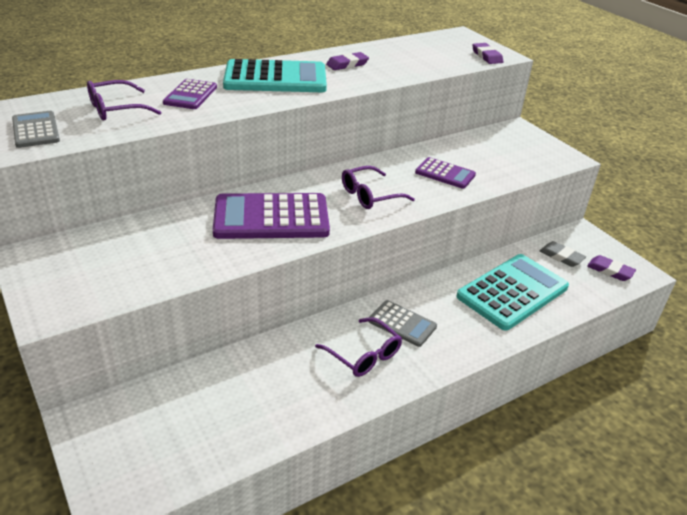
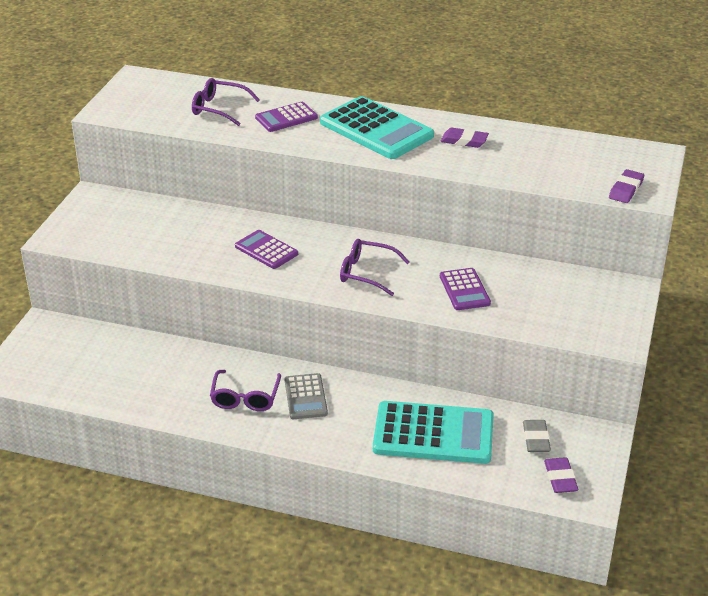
camera: 50 degrees right, 0 degrees up
(35, 130) = (148, 104): grey calculator -> none
(271, 218) = (266, 250): purple calculator -> purple calculator, size x0.54

